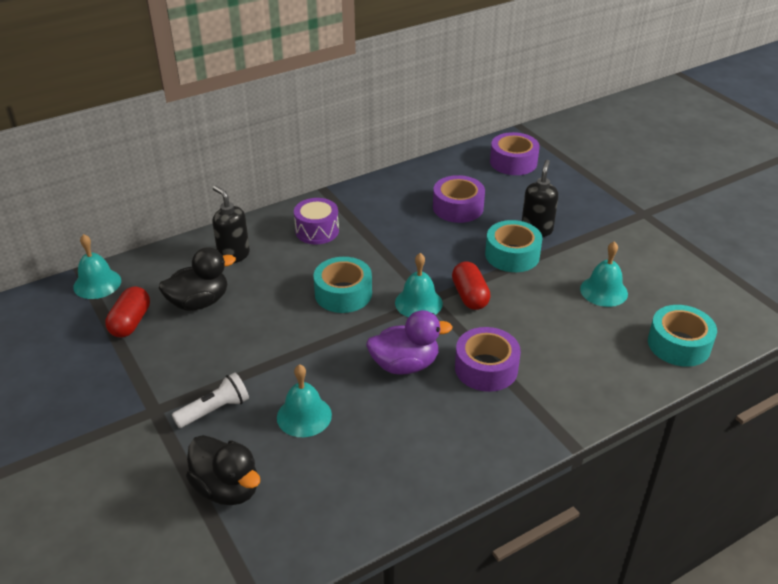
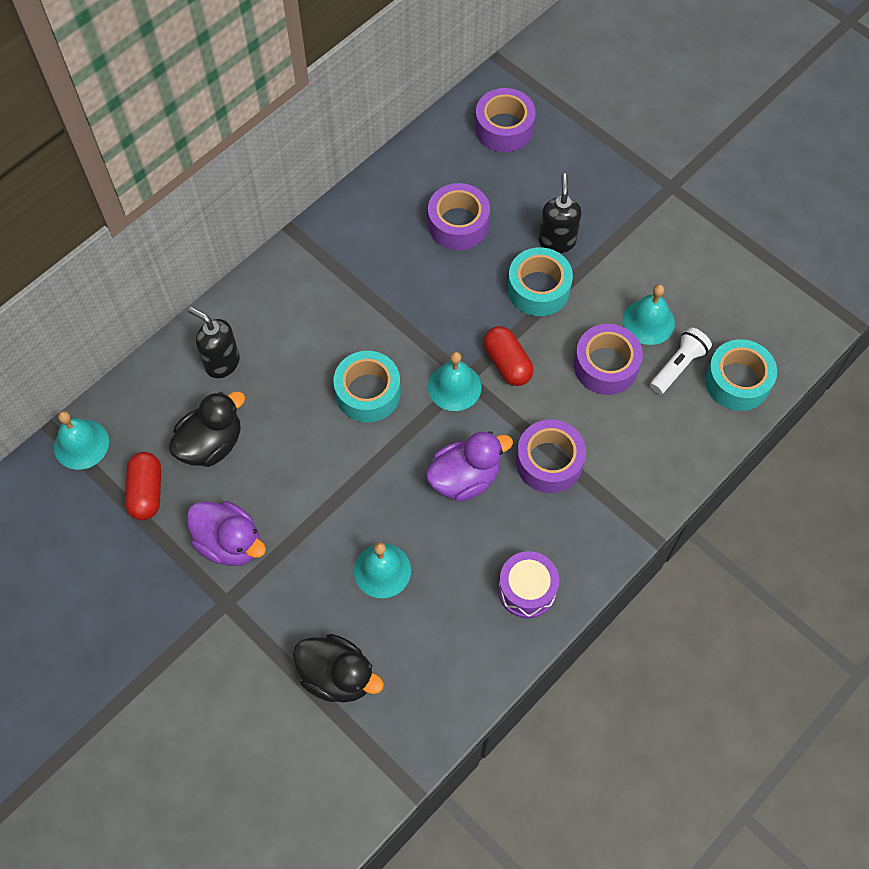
camera: 15 degrees left, 25 degrees up
(180, 369) = (230, 543): none -> purple duck
(214, 410) = (288, 586): white flashlight -> white flashlight (678, 366)
(317, 231) = (305, 301): purple drum -> purple drum (527, 590)
(557, 312) = (606, 365): none -> purple tape

